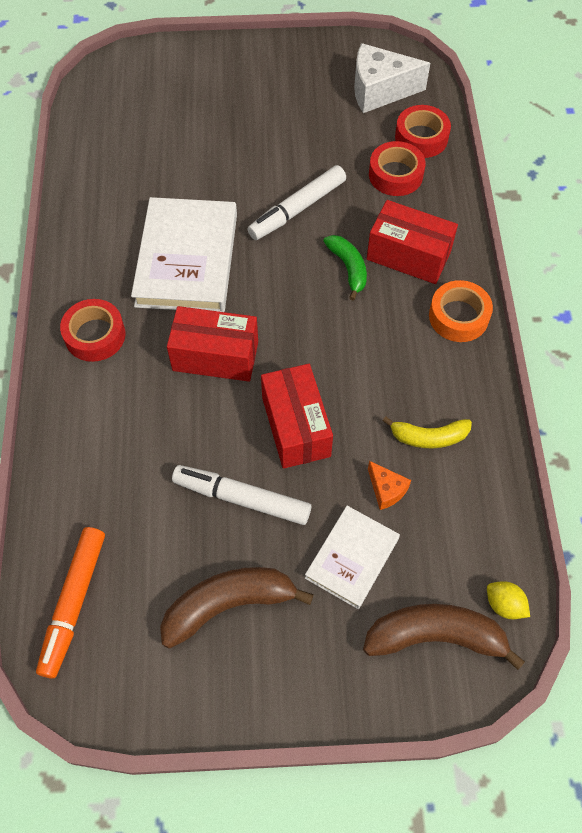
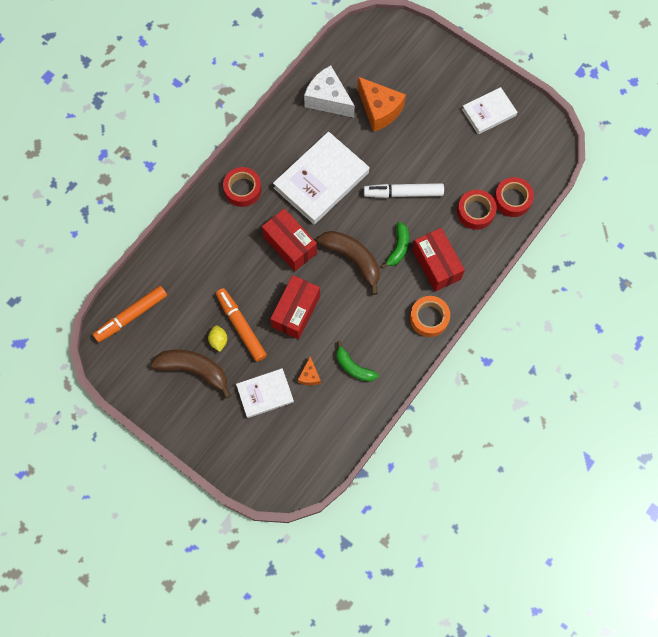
camera: 40 degrees right, 10 degrees up
(187, 146) = (379, 110): none -> orange cheese
(242, 498) = (241, 326): white marker -> orange marker
(311, 75) = (488, 112): none -> white book
(379, 91) = (518, 151): white cheese -> white cheese (328, 99)
(428, 437) = (353, 367): yellow banana -> green banana
(435, 636) = (269, 457): brown banana -> brown banana (353, 259)
(504, 605) = (312, 469): yellow lemon -> yellow lemon (218, 340)

